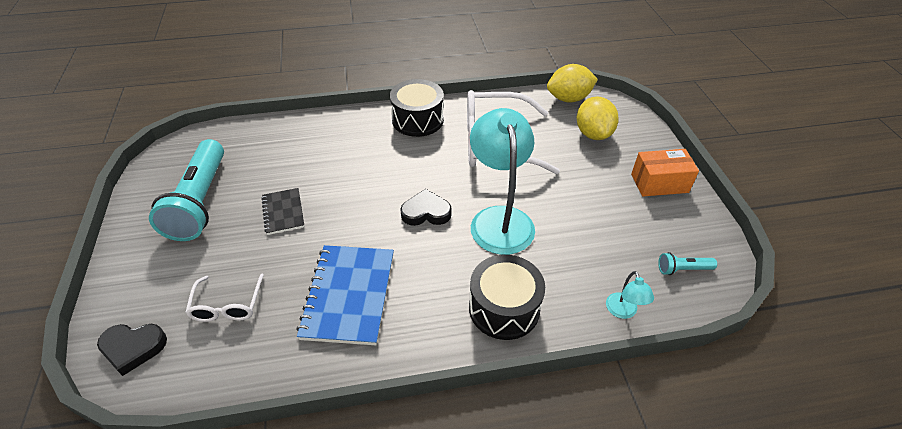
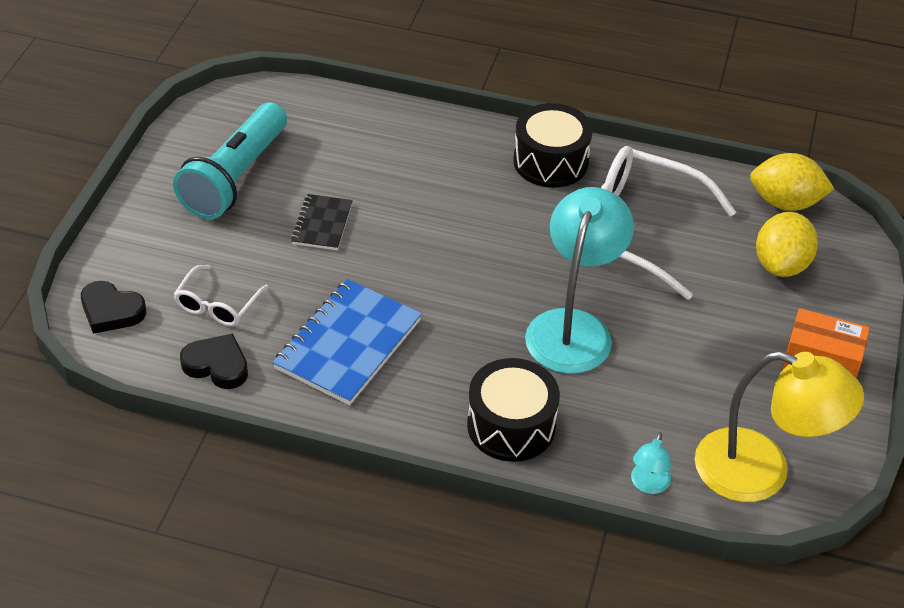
camera: 25 degrees right, 0 degrees up
(426, 212) = (488, 286): black heart -> black heart (217, 365)
(683, 269) = (761, 472): turquoise flashlight -> yellow lamp

